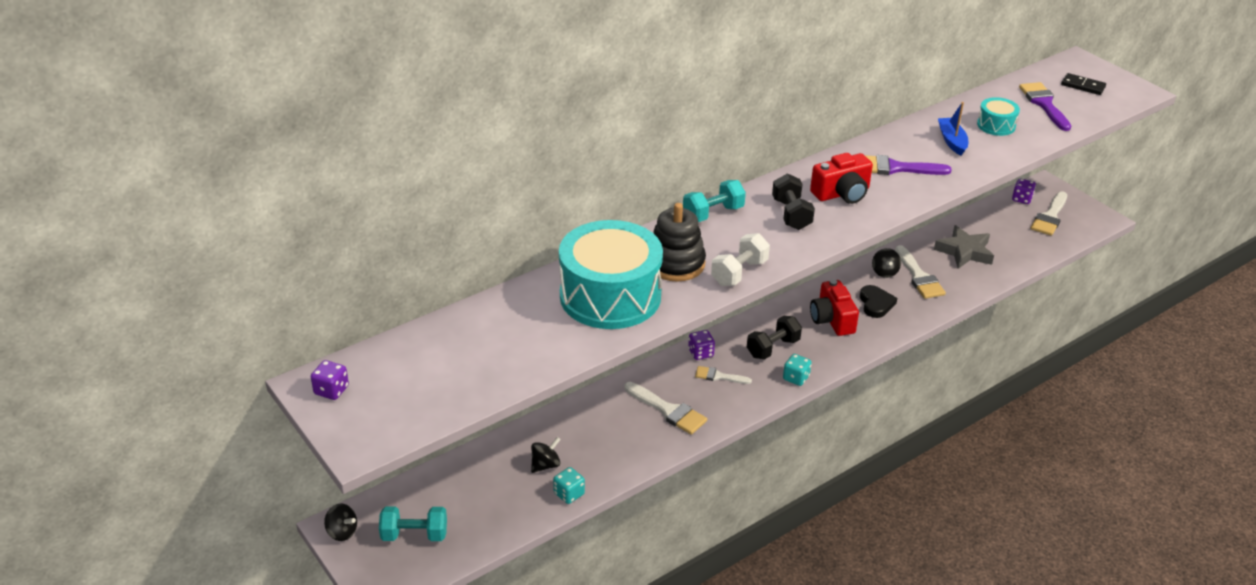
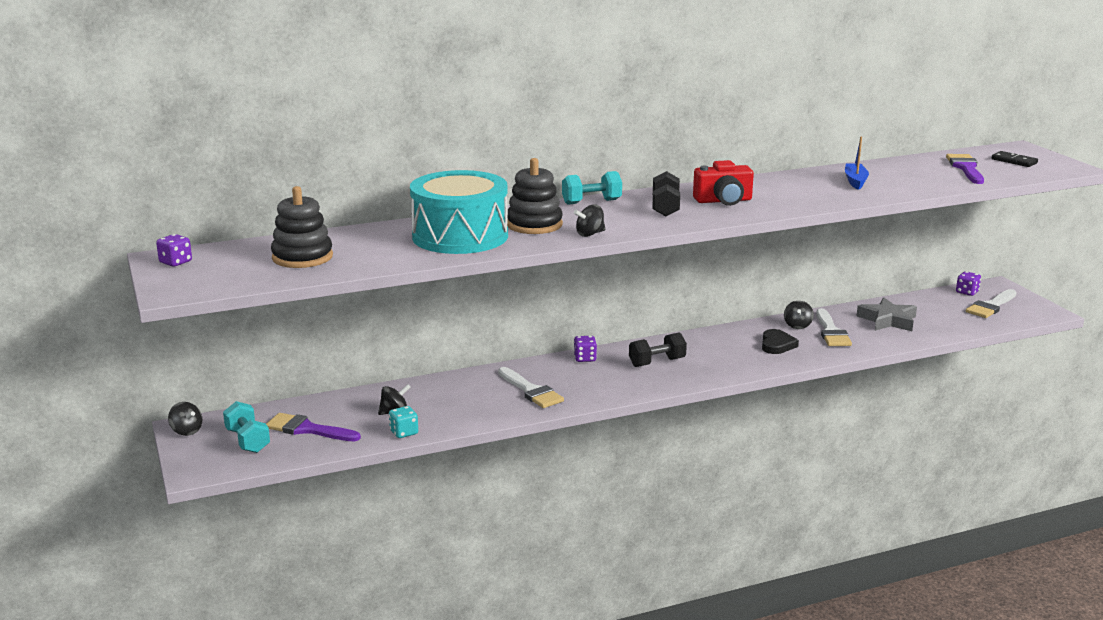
camera: 15 degrees right, 15 degrees down
(414, 535) = (248, 441): turquoise dumbbell -> turquoise dumbbell turned 45 degrees clockwise
(465, 359) = (302, 257): none -> black stacking toy
(718, 376) = (593, 375): white brush -> none
(739, 272) = (590, 234): white dumbbell -> black spinning top
(796, 378) = (668, 384): turquoise dice -> none
(832, 320) = (726, 350): red camera -> none
(895, 168) = (787, 191): purple brush -> purple brush (307, 429)
(996, 125) = (907, 176): turquoise drum -> none

